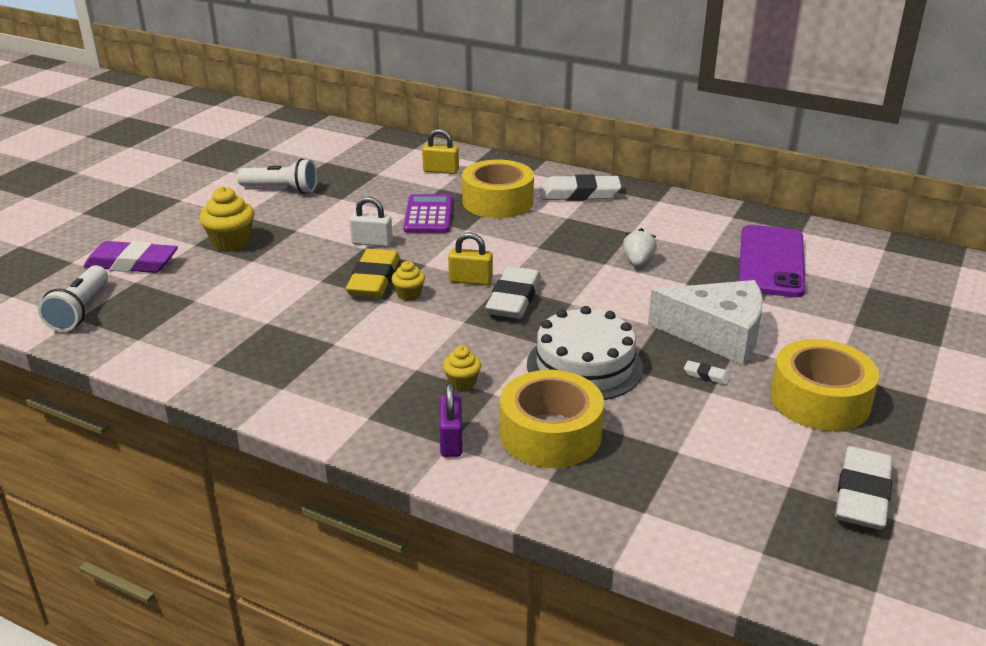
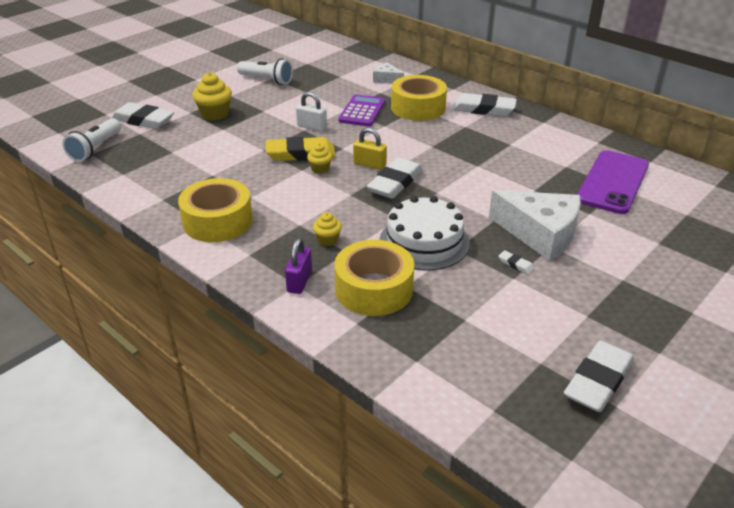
camera: 15 degrees right, 5 degrees up
(132, 263) = (143, 120): purple eraser -> white eraser
(374, 279) = (300, 154): yellow eraser -> yellow eraser turned 60 degrees clockwise
(441, 171) = (386, 79): yellow padlock -> white cheese
(638, 262) = (504, 168): white strawberry -> none
(819, 400) = (599, 299): yellow tape -> yellow tape (218, 221)

